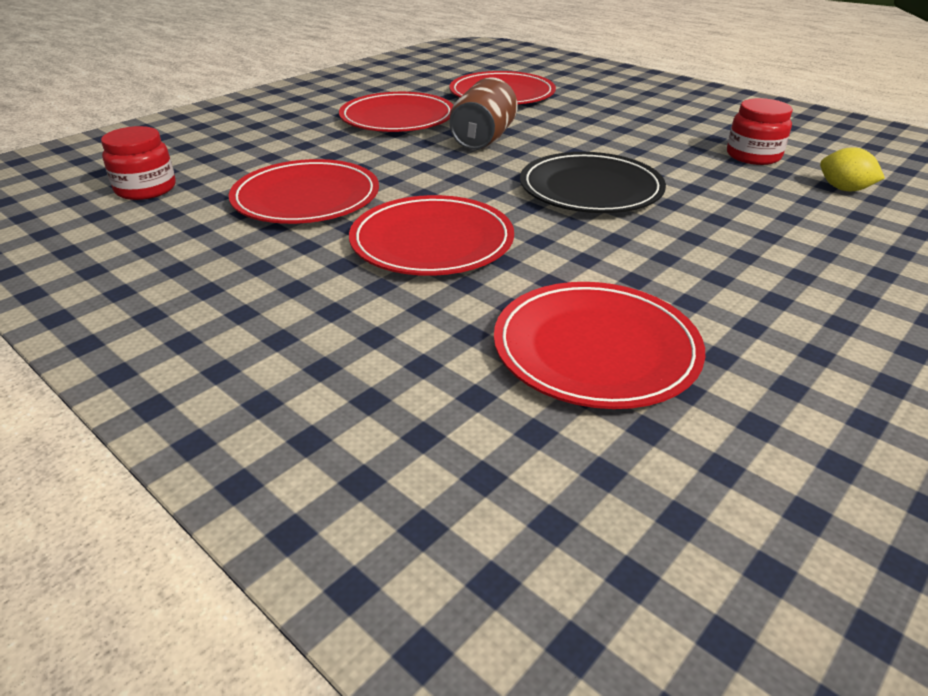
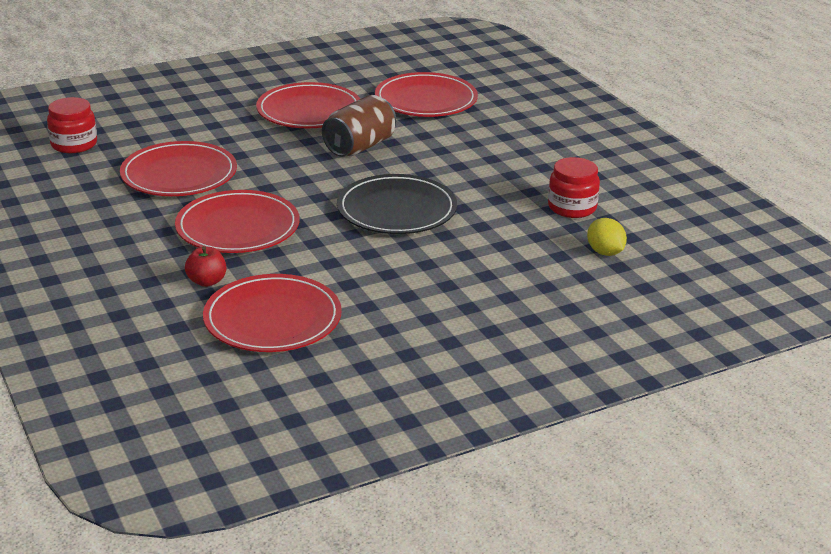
camera: 20 degrees right, 5 degrees down
(456, 318) = (207, 281): none -> red apple

